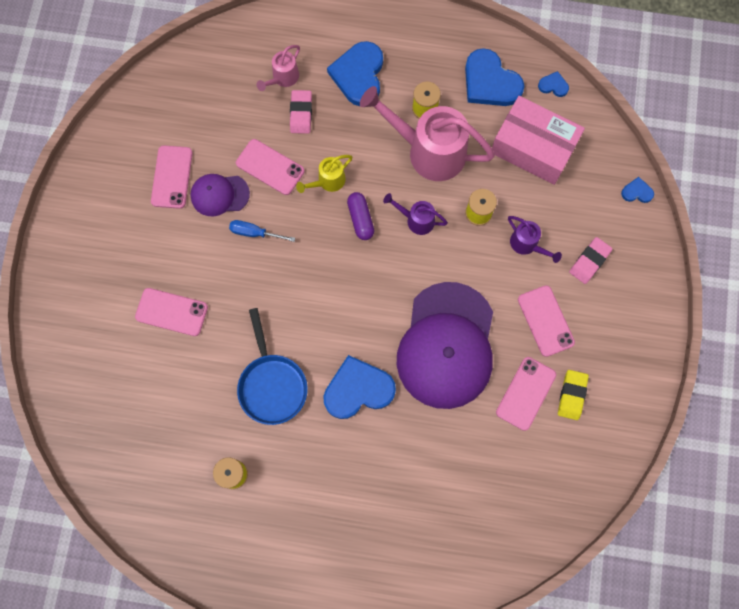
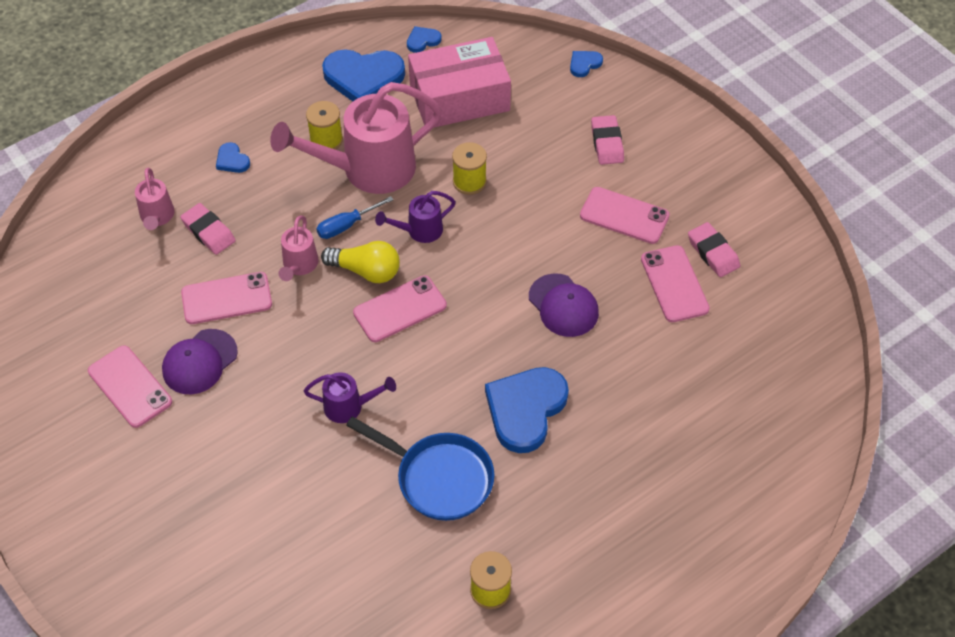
camera: 45 degrees left, 20 degrees down
(171, 312) = (263, 504): pink phone -> pink phone (400, 309)
(255, 233) = (273, 365): blue screwdriver -> blue screwdriver (346, 225)
(328, 181) = (299, 265): yellow watering can -> pink watering can
(359, 75) = (232, 160): blue heart -> blue heart, size x0.46
(360, 219) = (366, 271): purple capsule -> yellow light bulb
(446, 345) = (563, 305): purple cap -> purple cap, size x0.48
(527, 245) = (540, 172): purple watering can -> purple watering can (349, 406)
(572, 395) = (713, 253): yellow eraser -> pink eraser

